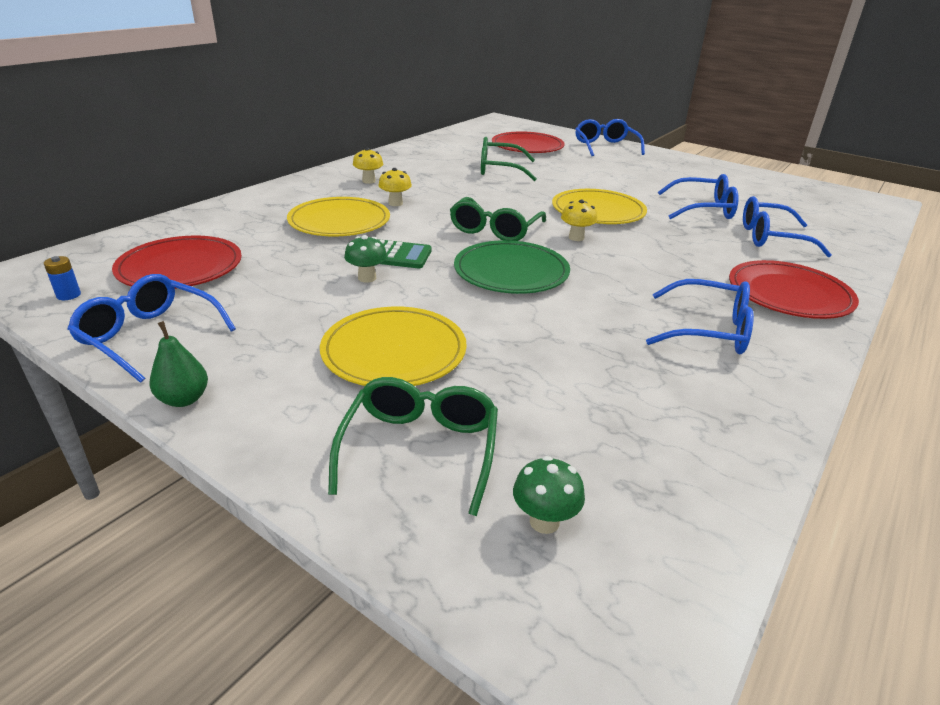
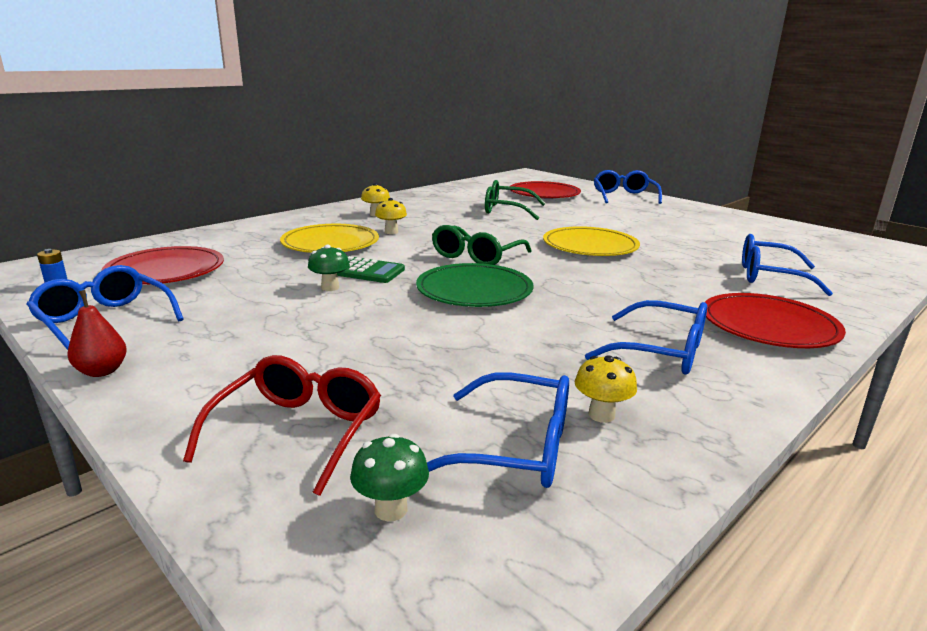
camera: 10 degrees right, 10 degrees down
(184, 399) = (102, 371): green pear -> red pear
(394, 351) = (321, 347): yellow plate -> none
(420, 449) = (299, 431): green glasses -> red glasses
(576, 237) = (556, 266): yellow mushroom -> yellow mushroom (601, 415)
(703, 209) = (704, 249): blue glasses -> blue glasses (517, 447)

